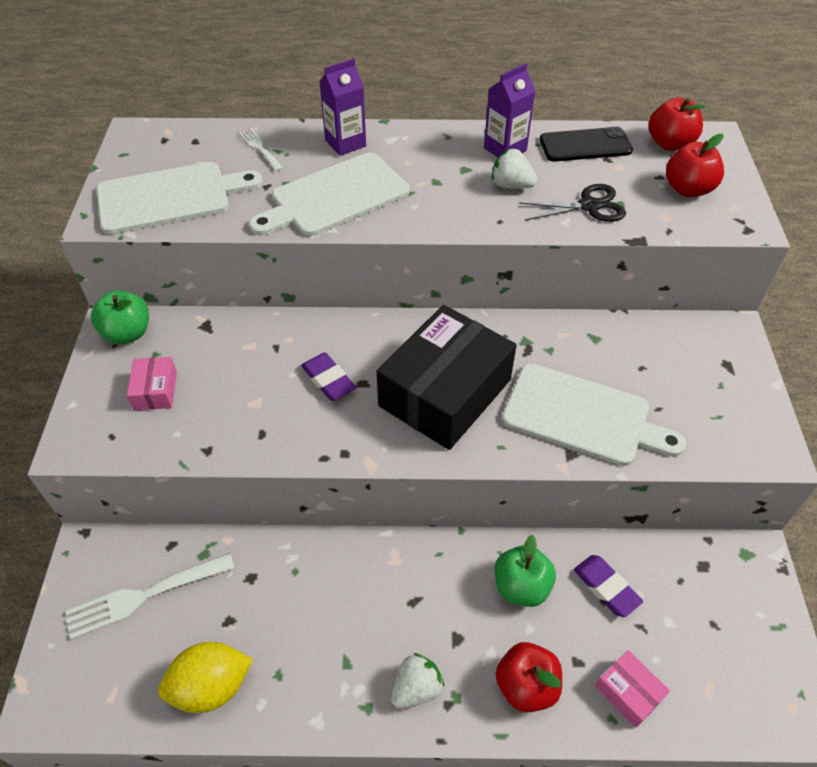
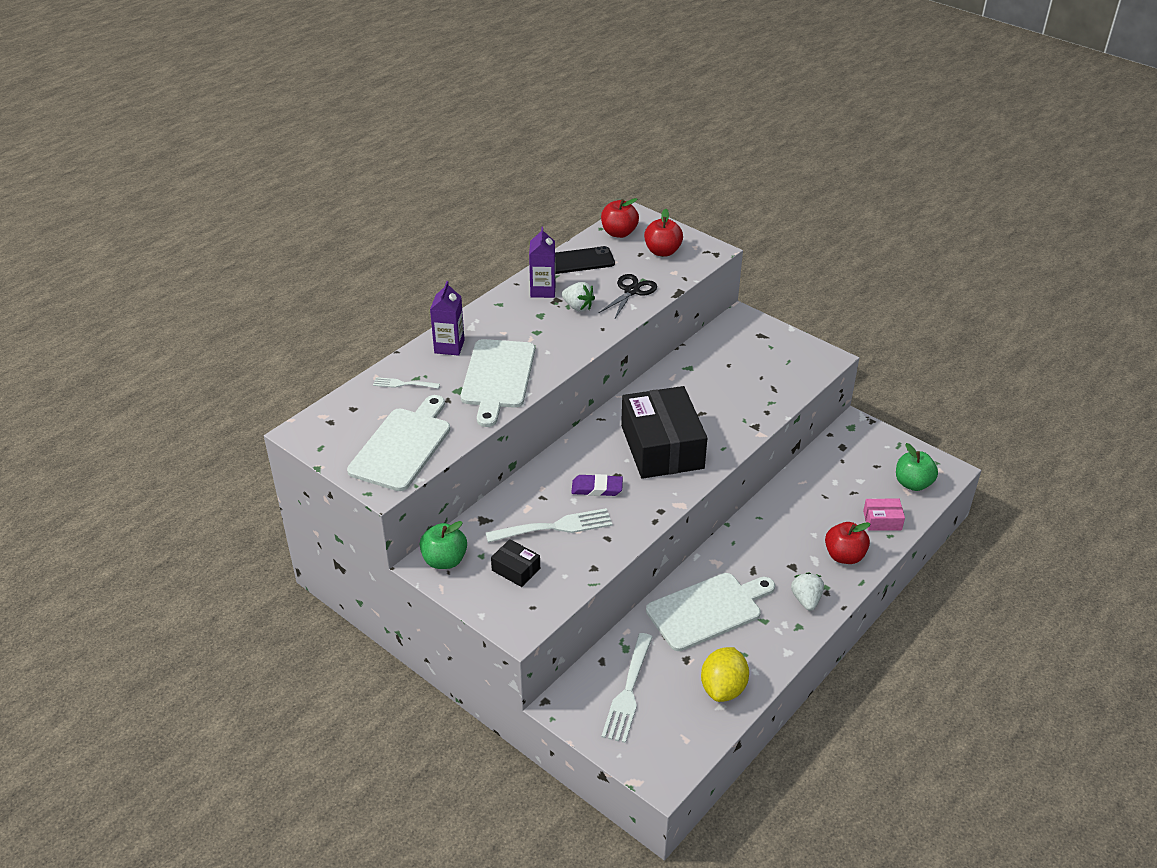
camera: 50 degrees left, 10 degrees down
(155, 390) = (516, 569): pink box -> black box
(241, 382) = (555, 527): none -> white fork
(511, 185) = (578, 307): white strawberry -> white strawberry turned 120 degrees counterclockwise
(521, 587) = (787, 522): green apple -> green apple (913, 483)
(582, 416) = (736, 406): white cutting board -> white cutting board (707, 610)
(585, 145) = (580, 261): black phone -> black phone turned 45 degrees clockwise
(606, 587) = (819, 490): purple eraser -> none

